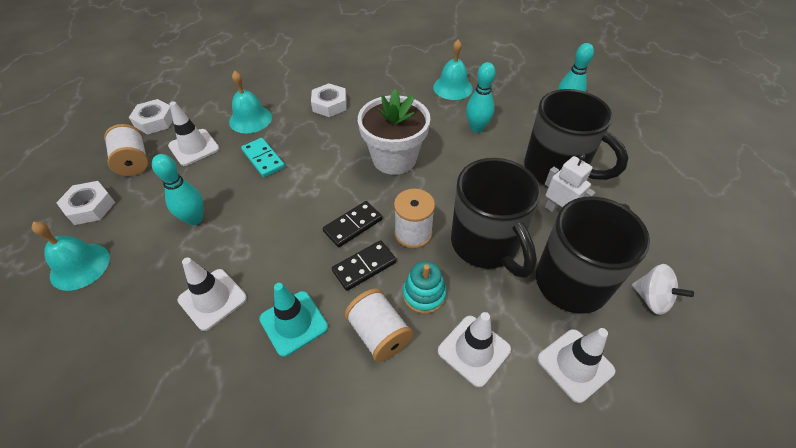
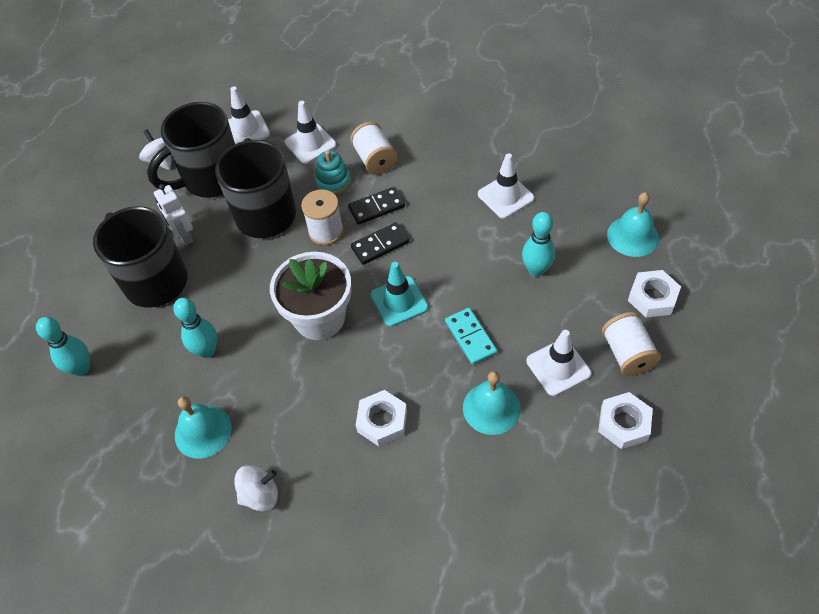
camera: 165 degrees left, 5 degrees up
(293, 323) = (439, 173): turquoise traffic cone -> turquoise traffic cone (399, 301)
(400, 66) = (260, 495): none -> white spinning top

